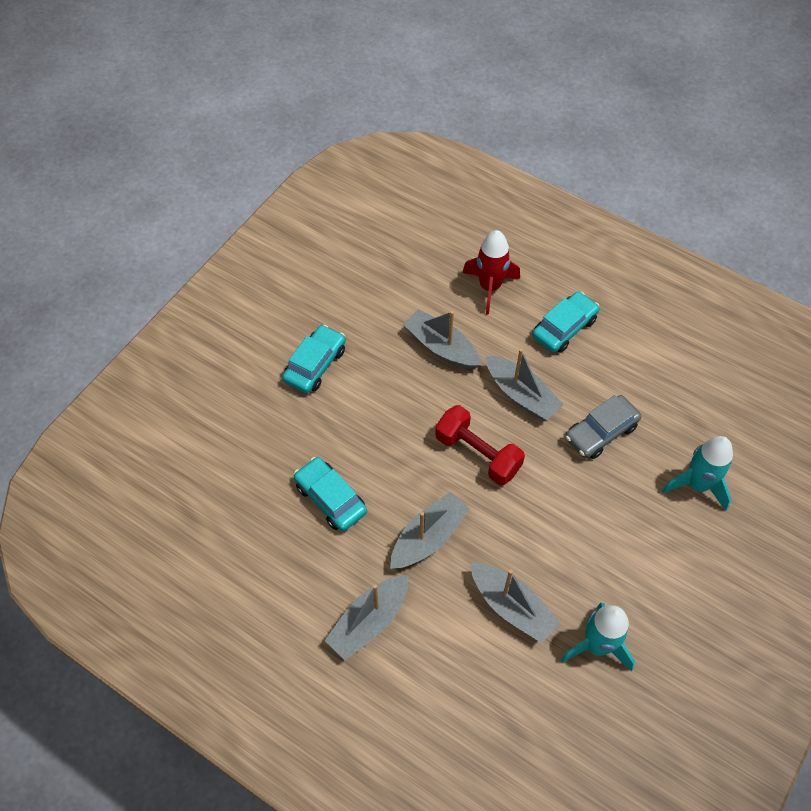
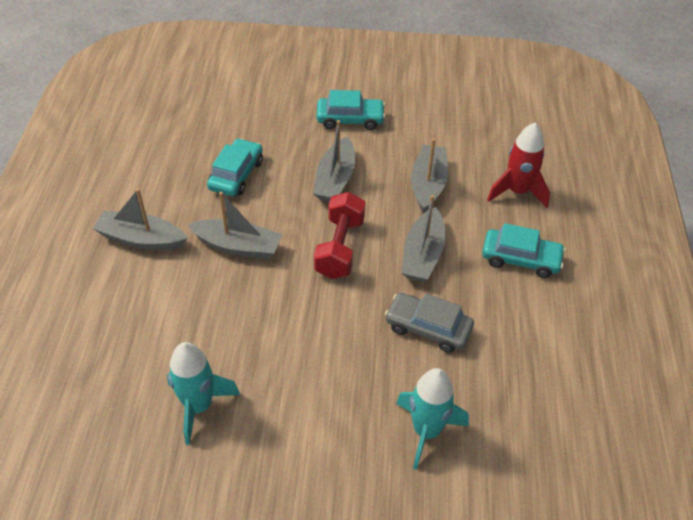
camera: 60 degrees right, 10 degrees down
(512, 607) = (204, 327): grey boat -> grey boat (335, 179)

